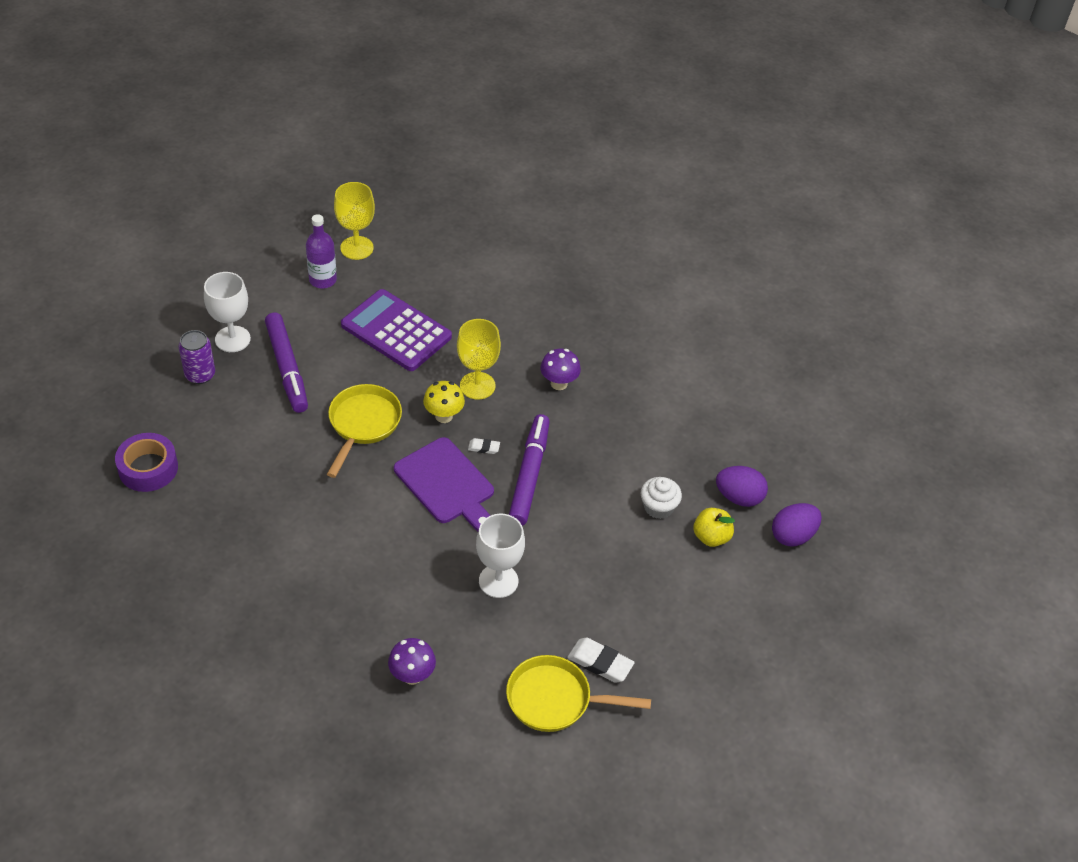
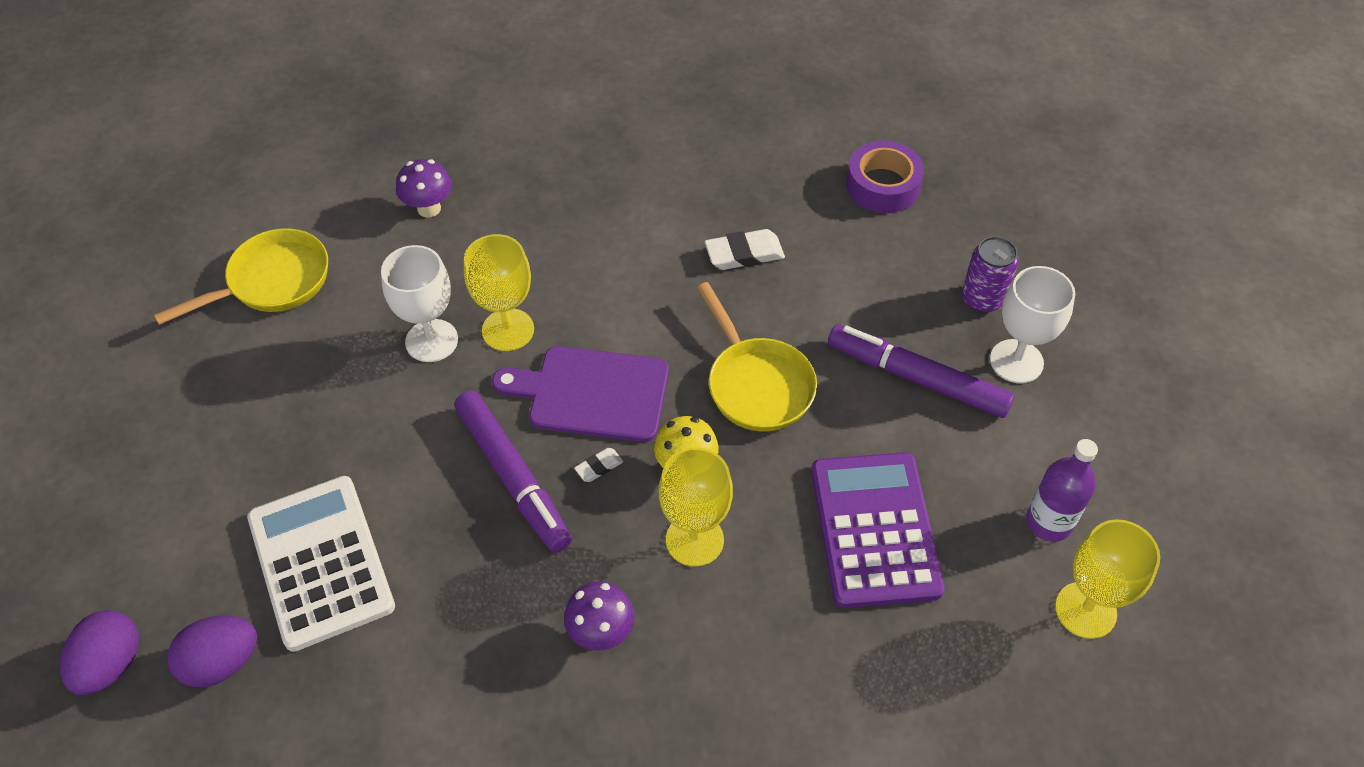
camera: 140 degrees right, 5 degrees up
(396, 331) = (875, 529): purple calculator -> purple calculator turned 90 degrees counterclockwise
(451, 553) = (508, 330): none -> yellow goblet
(600, 663) = (253, 343): white eraser -> white eraser (744, 254)
(658, 507) = (321, 562): white cupcake -> white calculator
(711, 537) = (224, 575): yellow apple -> none

